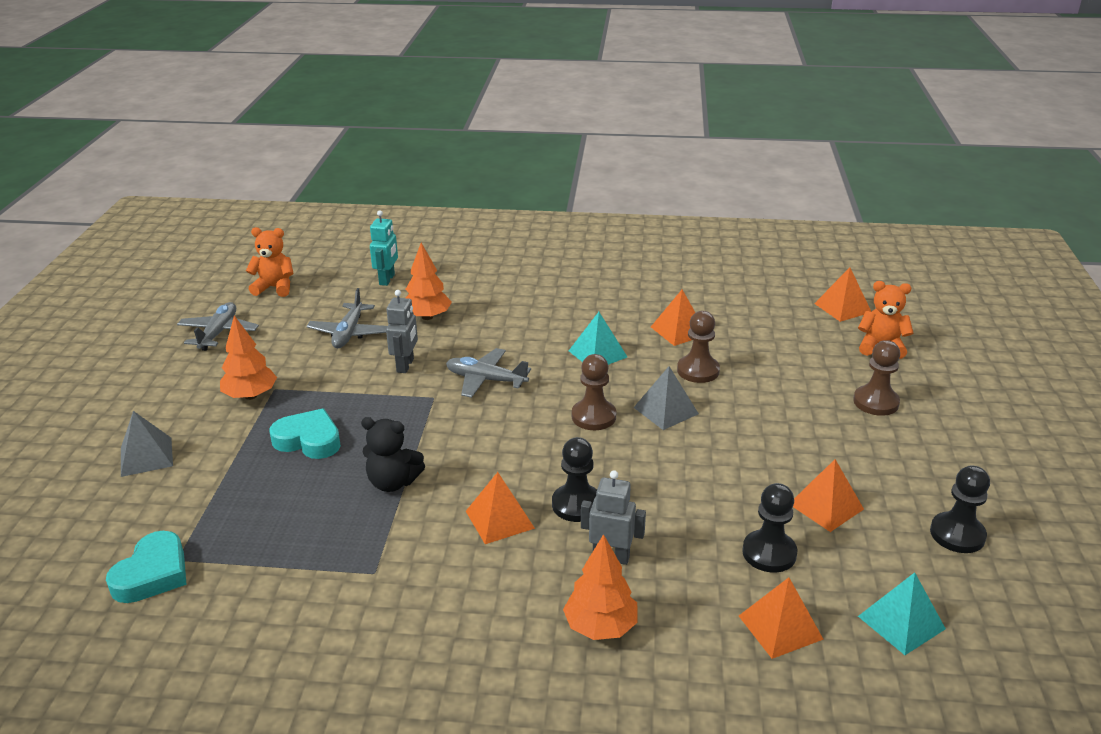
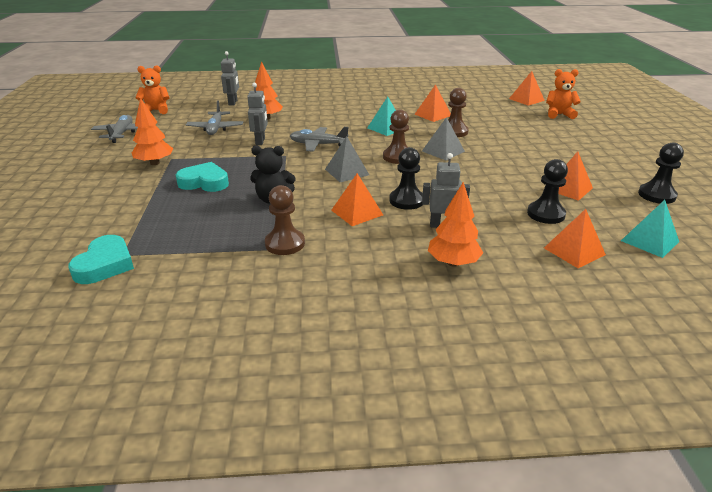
camera: 10 degrees left, 0 degrees up
(146, 456) = (84, 200): grey pyramid -> grey pyramid (347, 172)
(387, 279) = (233, 103): turquoise robot -> grey robot
(875, 402) = (570, 139): brown pawn -> brown pawn (285, 243)

